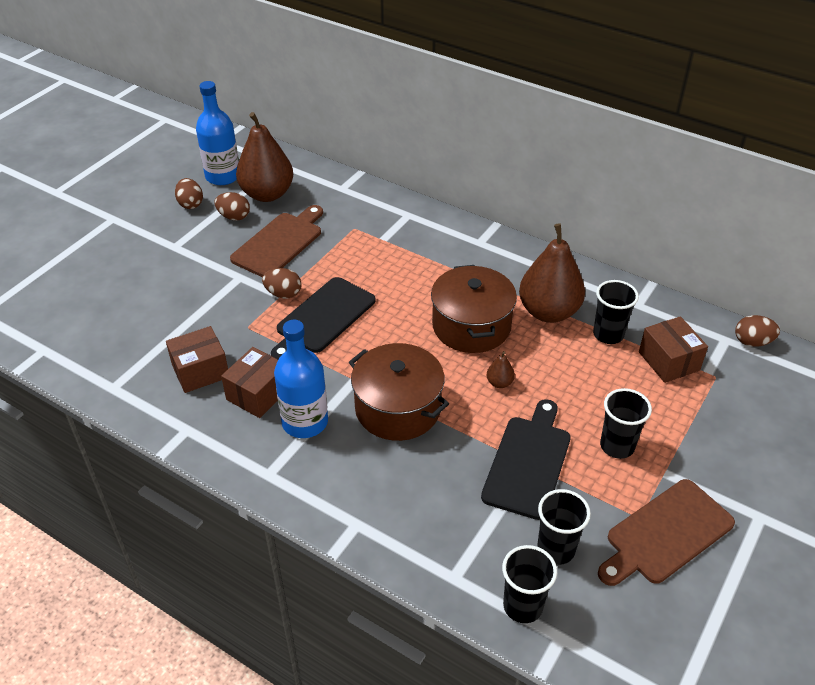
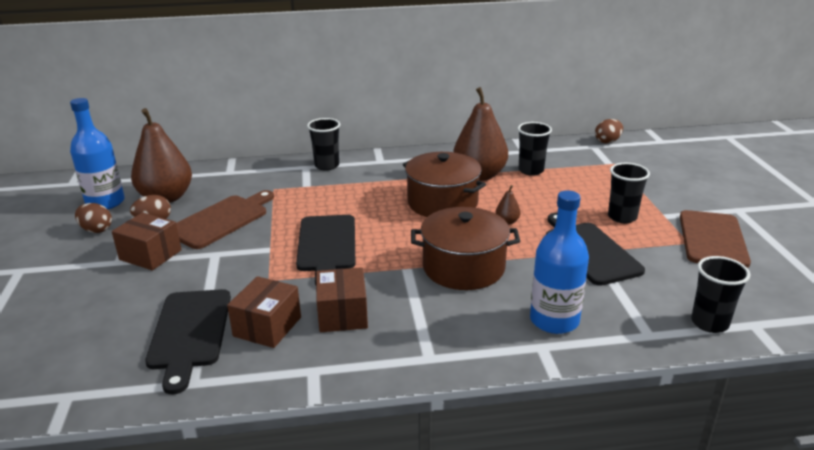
camera: 40 degrees left, 15 degrees down
(151, 343) = (189, 332): none -> black cutting board
(280, 243) = (221, 220): brown cutting board -> brown cutting board turned 45 degrees clockwise
(283, 294) = (271, 247): brown egg -> none
(305, 422) = (408, 311): blue bottle -> blue bottle (554, 320)
(556, 549) = (676, 283): black cup -> black cup (327, 165)
(669, 361) = (582, 167): brown box -> brown box (150, 255)

